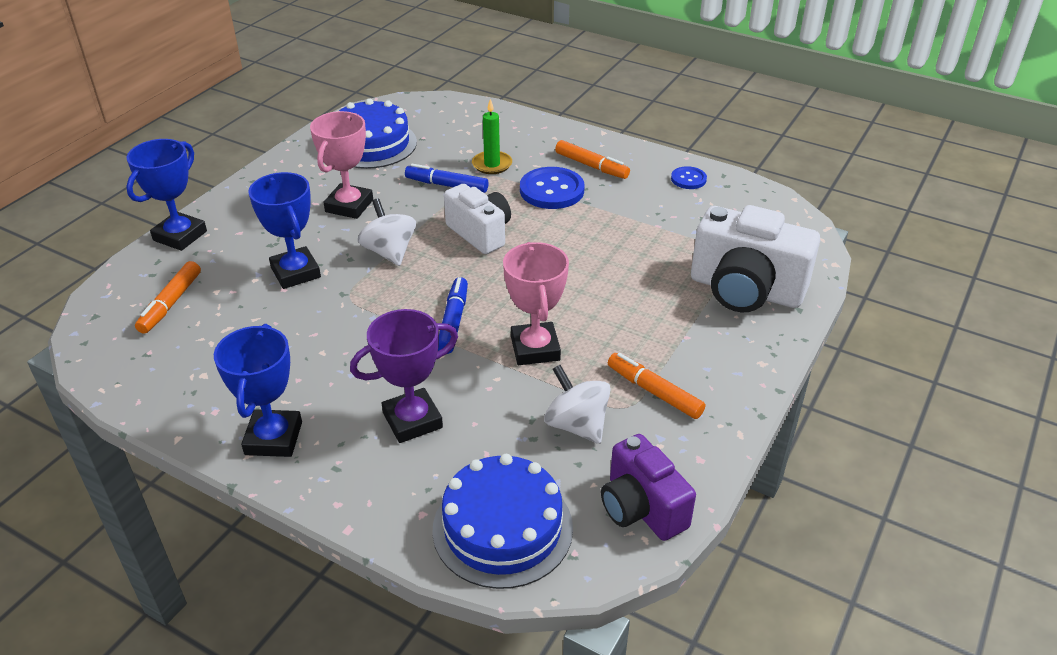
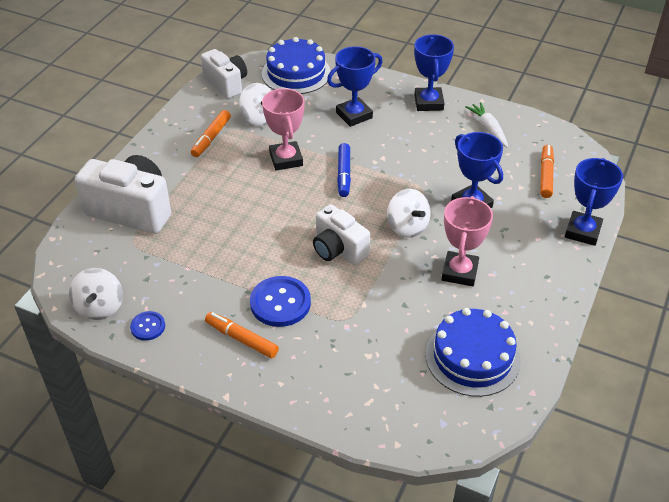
camera: 175 degrees right, 5 degrees up
(203, 380) = (488, 129): none -> white carrot
(412, 420) = (354, 115): purple trophy -> blue trophy
(447, 185) = (379, 303): blue marker -> none
(492, 164) = (341, 334): green candle -> none
(641, 508) = (226, 84): purple camera -> white camera
(654, 392) = (211, 138): orange marker -> orange marker turned 75 degrees clockwise
(745, 196) = (100, 307): none -> white spinning top

